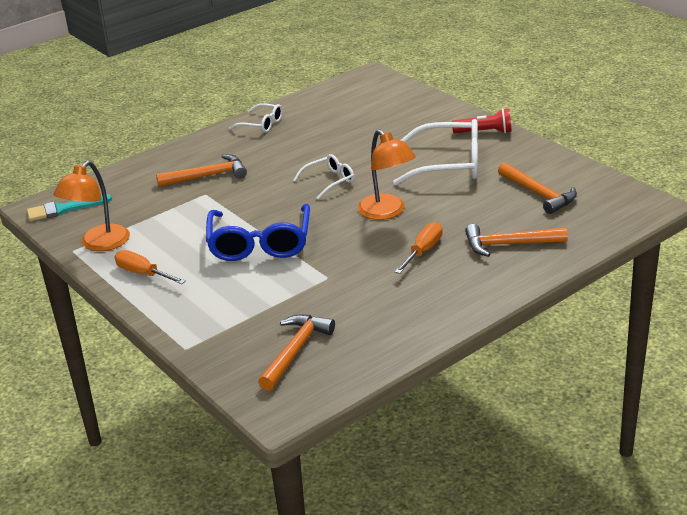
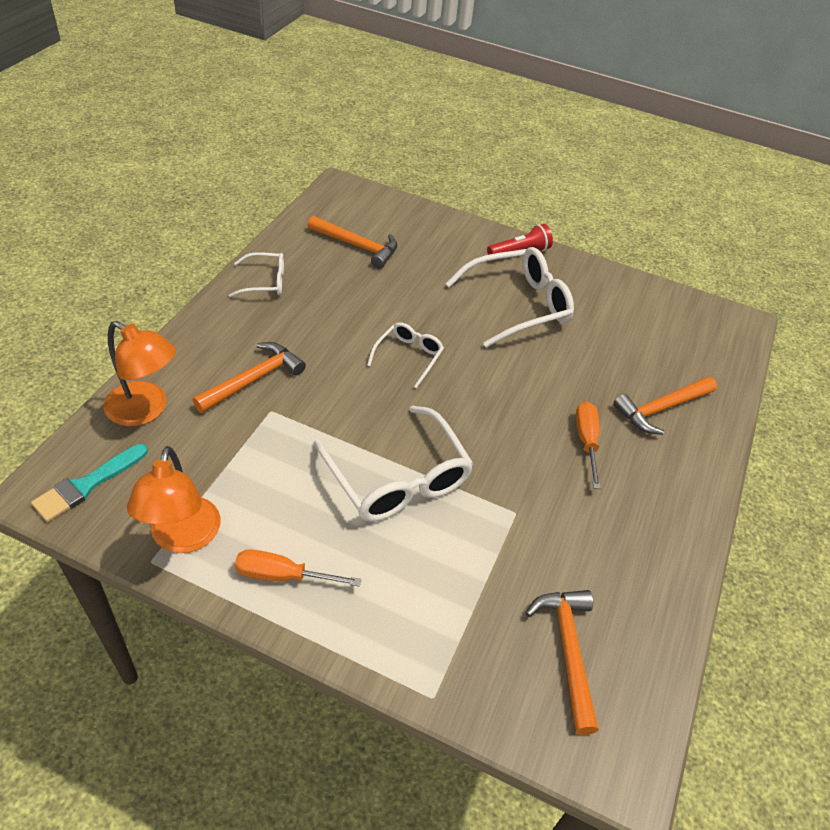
camera: 35 degrees left, 15 degrees up
(260, 243) = (397, 478): blue glasses -> white glasses
(387, 212) = (506, 391): orange lamp -> orange lamp (146, 410)
(538, 194) = (634, 329): orange hammer -> orange hammer (357, 246)

